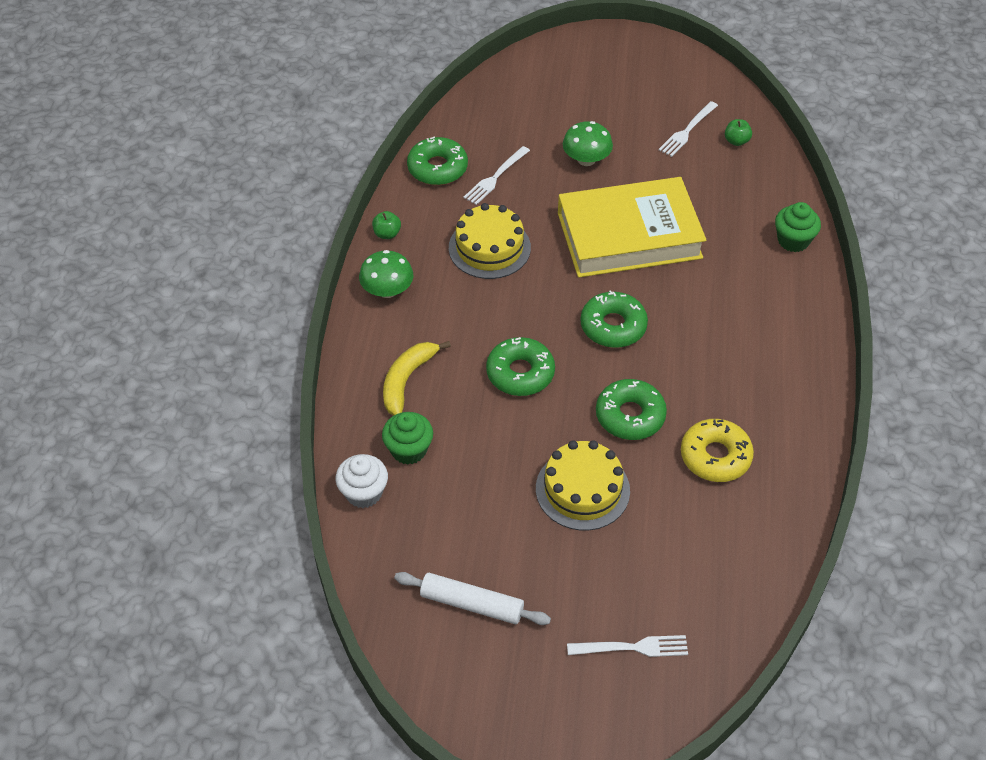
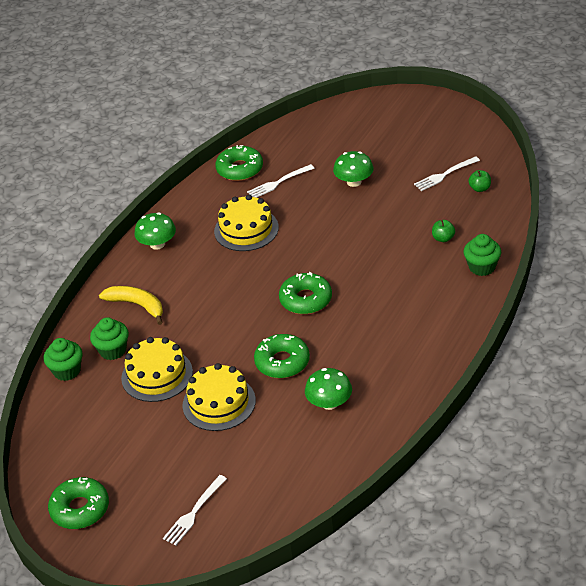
camera: 25 degrees right, 10 degrees down
(364, 493) = (67, 371): white cupcake -> green cupcake
(387, 234) = (178, 207): green apple -> green apple (443, 238)
(407, 380) = (137, 305): yellow banana -> yellow banana turned 75 degrees clockwise
(472, 604) = (99, 457): white rolling pin -> none
(484, 470) = (157, 375): none -> yellow cake
(520, 373) = (219, 317): green donut -> green donut (80, 509)
(629, 235) = (355, 240): yellow book -> none
(633, 647) = (194, 513): white fork -> white fork turned 105 degrees clockwise
(715, 456) = (329, 403): yellow donut -> green mushroom

